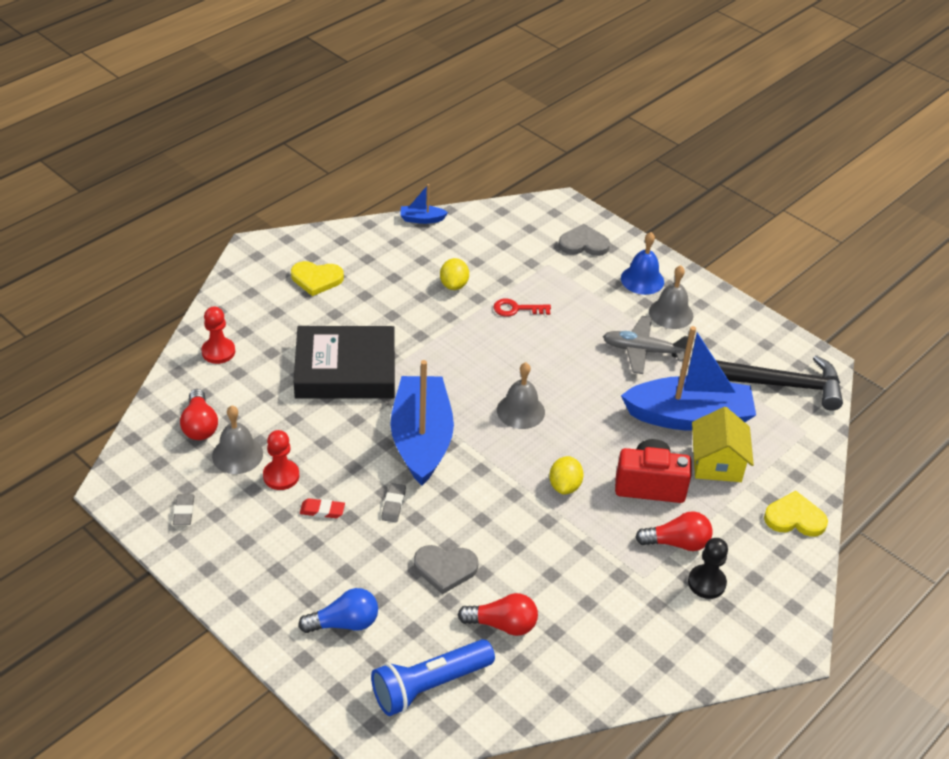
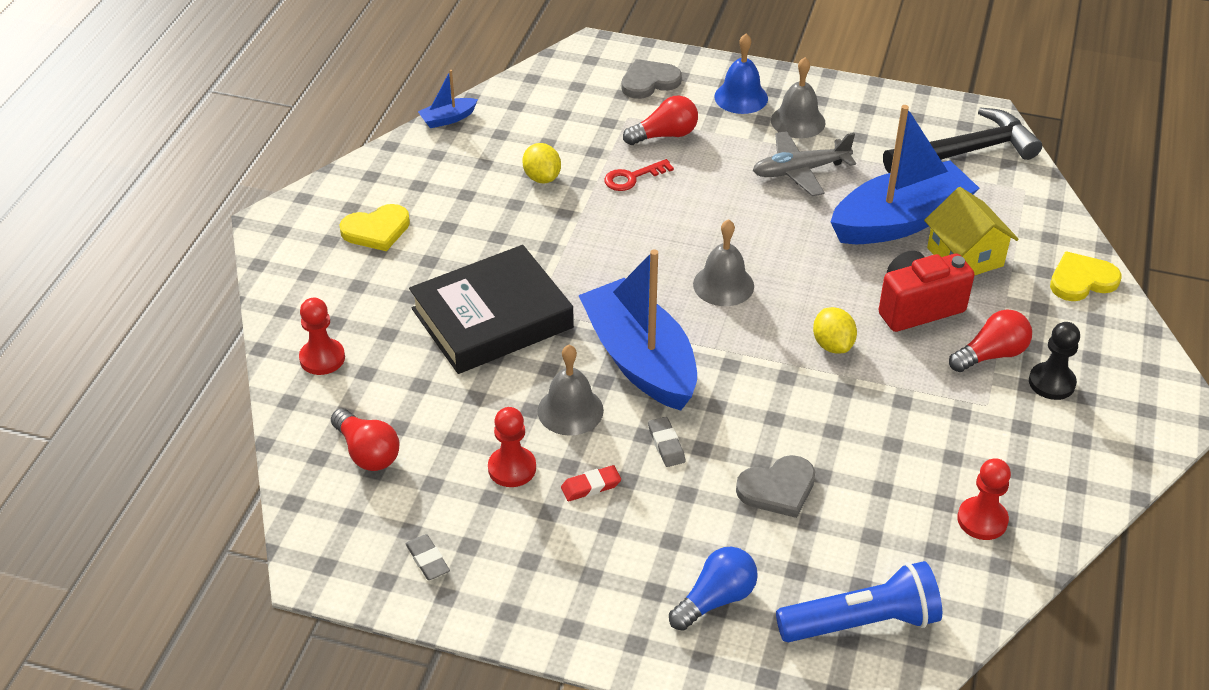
camera: 25 degrees left, 0 degrees up
(237, 454) = (440, 466): grey bell -> grey bell (570, 410)
(429, 685) = (861, 622): blue flashlight -> blue flashlight turned 135 degrees counterclockwise
(502, 624) = (885, 520): red light bulb -> red light bulb (664, 135)
(572, 656) = (982, 520): none -> red pawn

